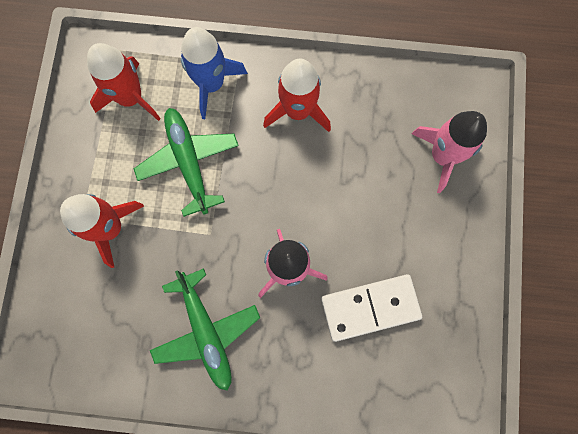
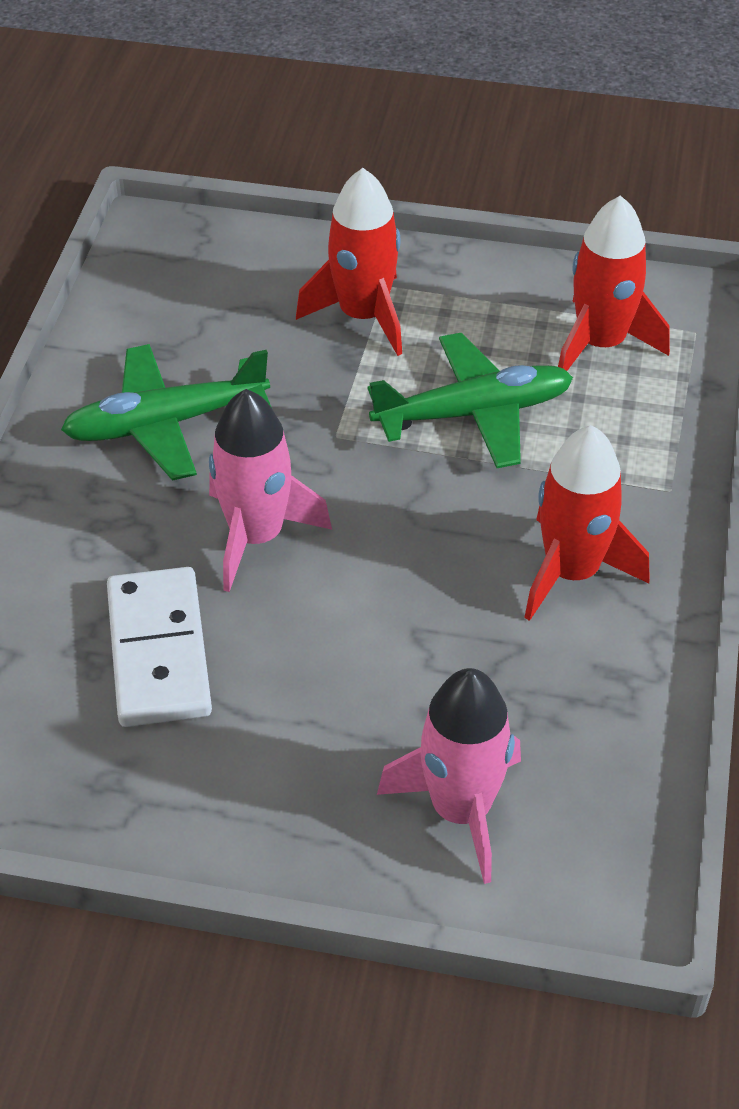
camera: 95 degrees right, 30 degrees down
(211, 84) = (629, 450): blue rocket -> none

